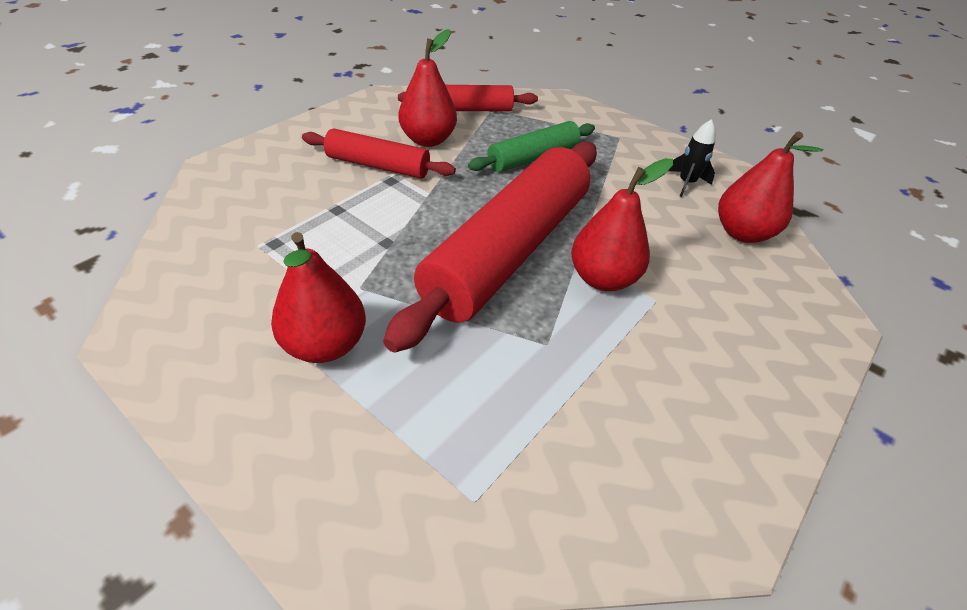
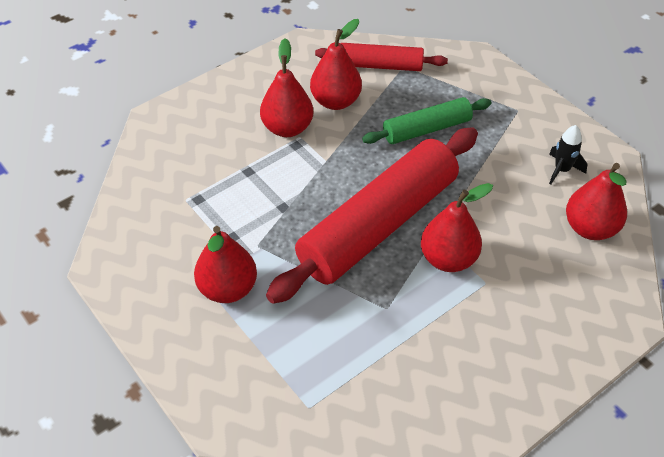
camera: 15 degrees right, 5 degrees up
(378, 166) = (287, 128): red rolling pin -> red pear

